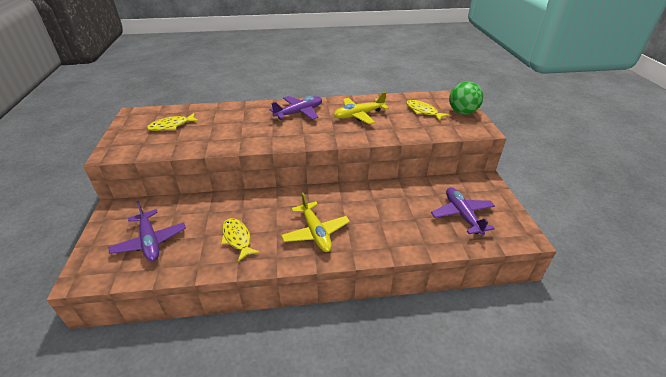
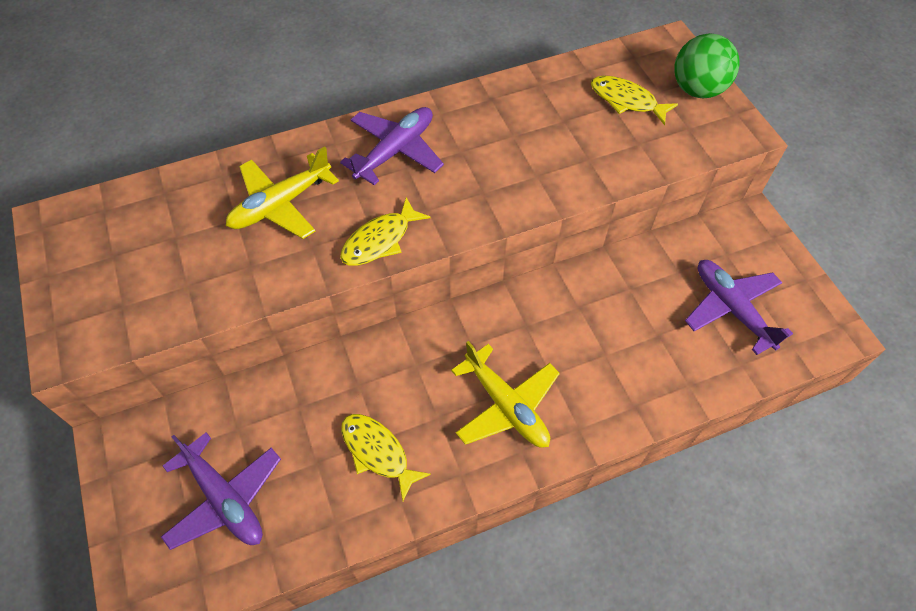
camera: 15 degrees left, 20 degrees up
(171, 126) = (153, 242): yellow fish -> yellow fish (380, 240)
(358, 115) = (512, 136): yellow plane -> yellow plane (280, 204)

